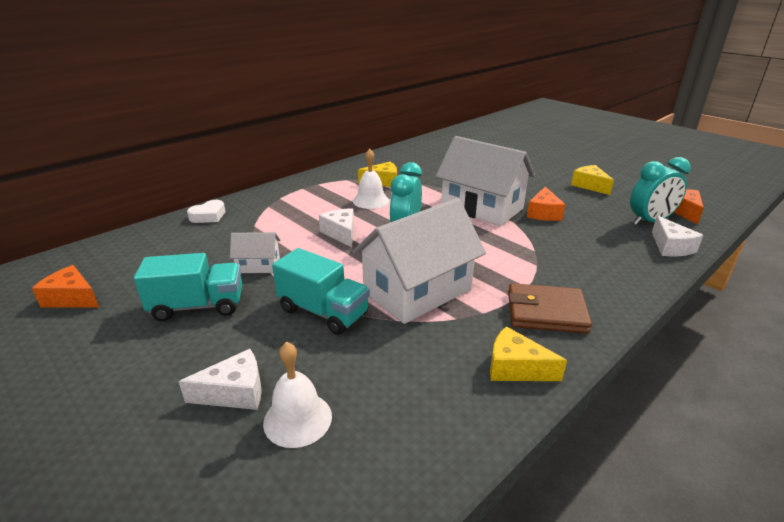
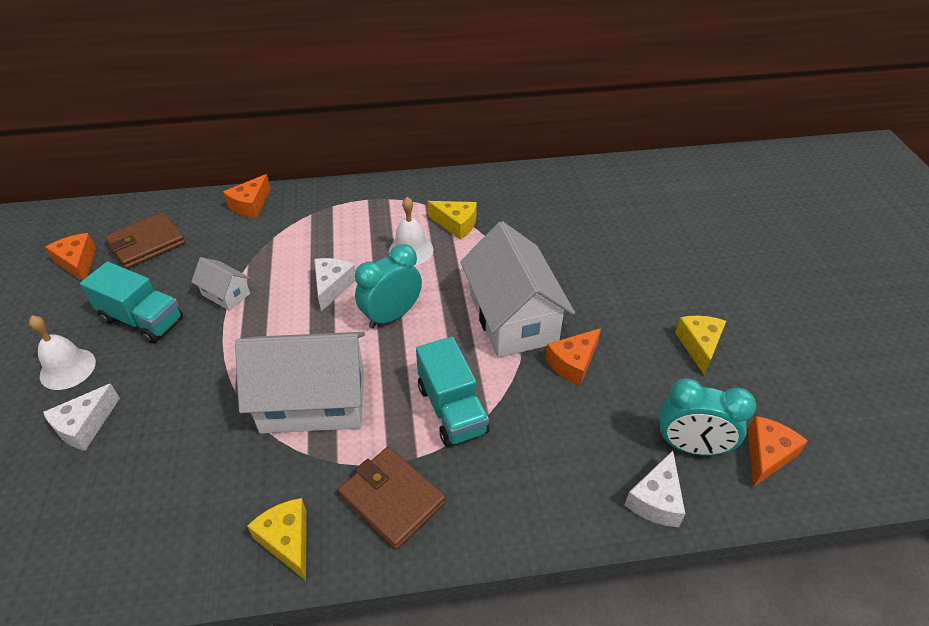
camera: 35 degrees right, 15 degrees up
(136, 264) = (147, 244): none -> brown wallet
(208, 216) = (250, 205): white heart -> orange cheese
(235, 392) = (84, 426): white cheese -> white cheese turned 105 degrees clockwise
(297, 419) = (95, 478): white bell -> white bell (67, 368)
(323, 312) = (217, 380): turquoise truck -> turquoise truck (452, 409)

